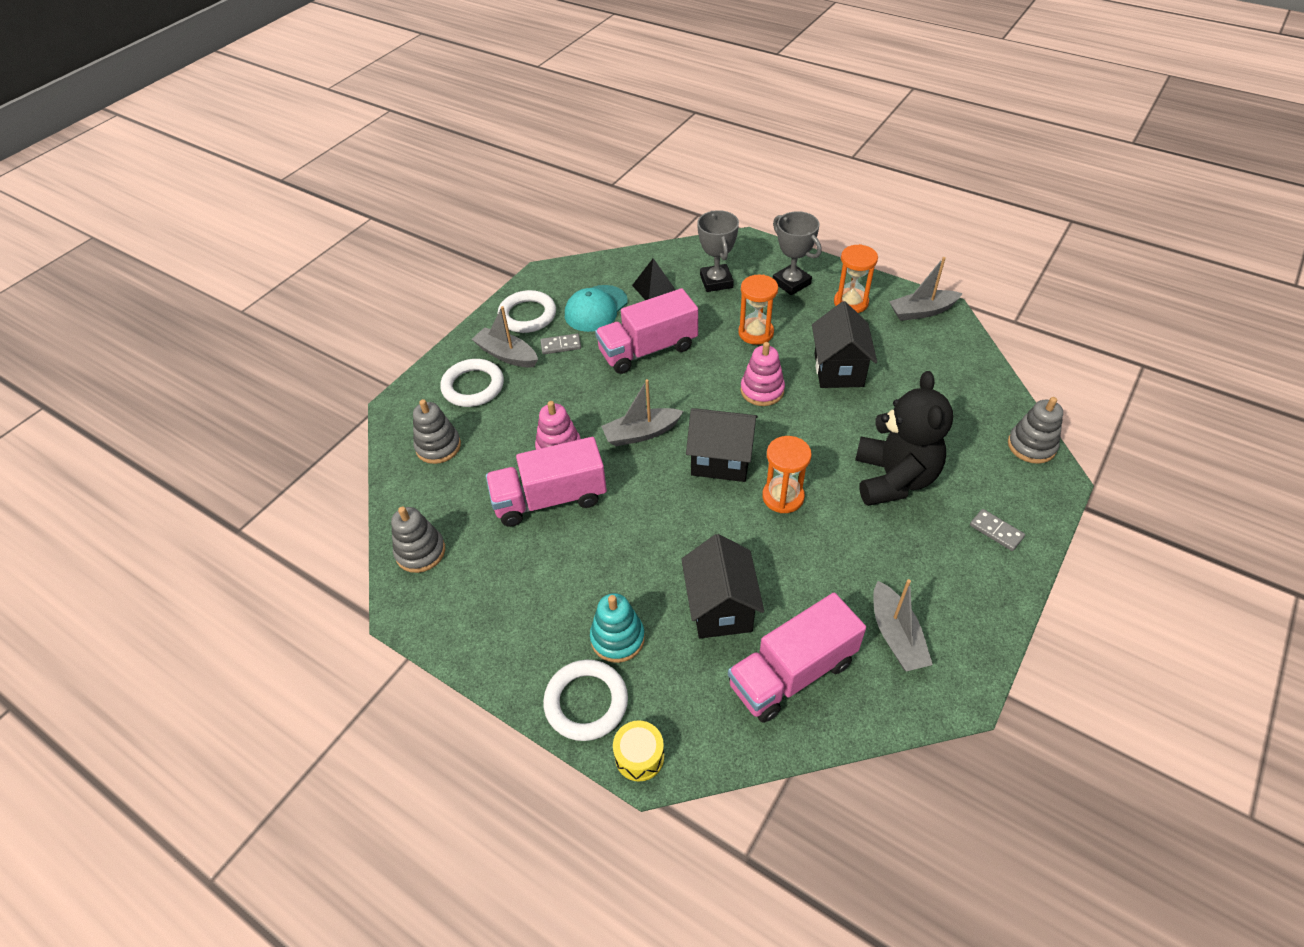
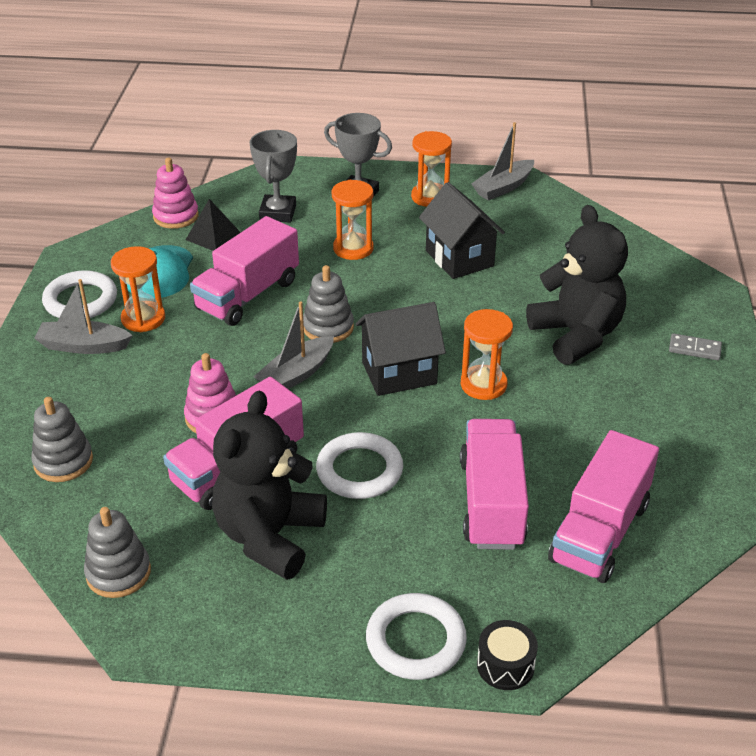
camera: 30 degrees left, 10 degrees down
(473, 386) = (63, 389): white ring -> white ring (359, 470)
(537, 566) = (269, 536): none -> black teddy bear
(561, 345) = (143, 319): grey domino -> orange hourglass
(617, 638) = (406, 569): turquoise stacking toy -> none
(639, 756) = (505, 665): yellow drum -> black drum
(716, 281) = (278, 213): grey trophy -> grey trophy turned 45 degrees clockwise
(720, 608) = (491, 503): black house -> pink truck
(762, 390) = (396, 298): pink stacking toy -> pink stacking toy (176, 216)
(896, 636) = (670, 464): grey boat -> none
(1031, 446) = (676, 271): grey stacking toy -> grey stacking toy (328, 327)

